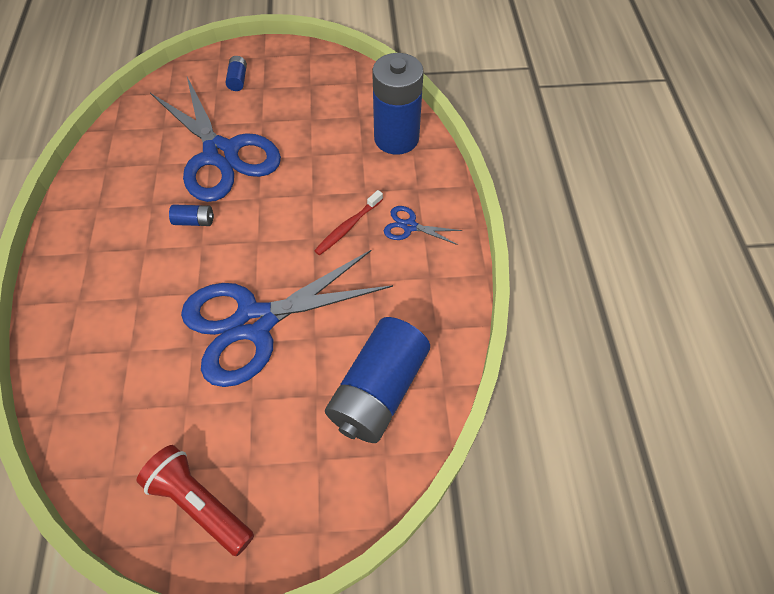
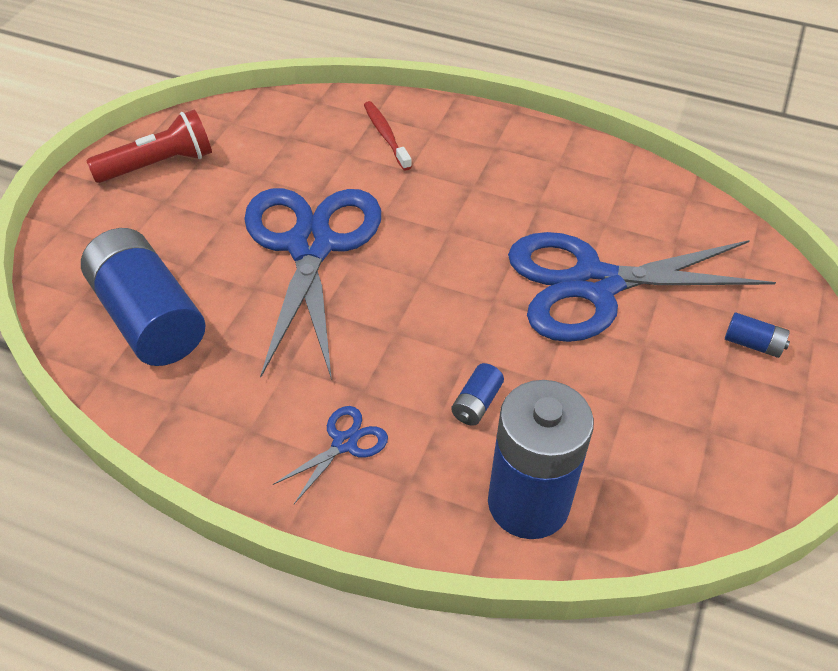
camera: 115 degrees right, 10 degrees down
(194, 221) = (489, 233): blue battery -> blue battery (476, 403)
(348, 227) = (388, 373): red toothbrush -> red toothbrush (385, 135)

